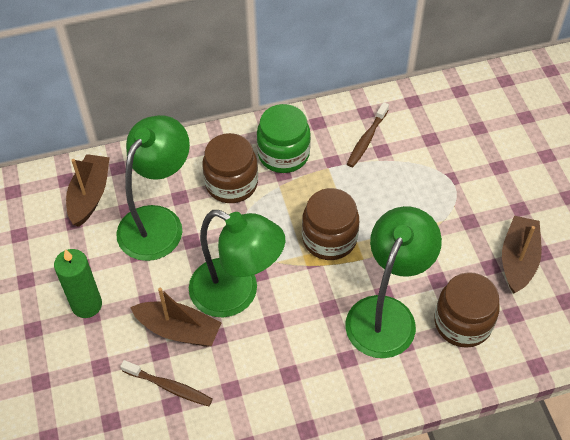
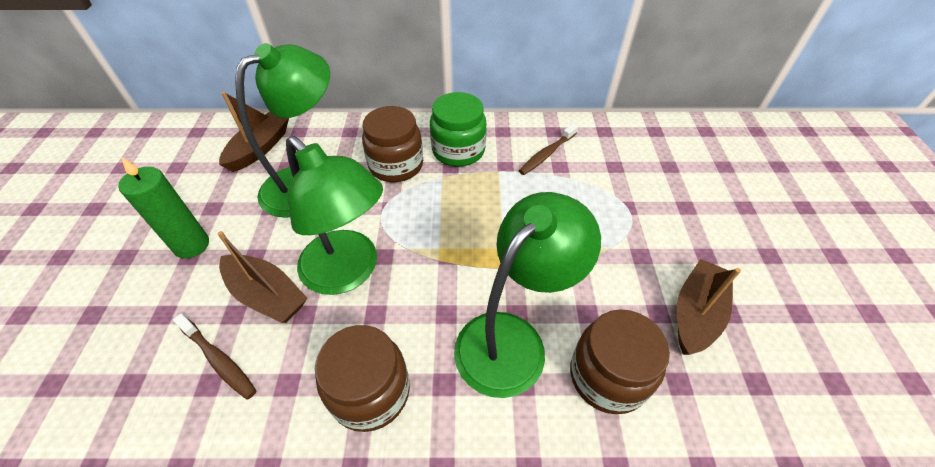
camera: 15 degrees right, 5 degrees down
(329, 238) = (474, 238): brown jar -> brown jar (370, 392)

